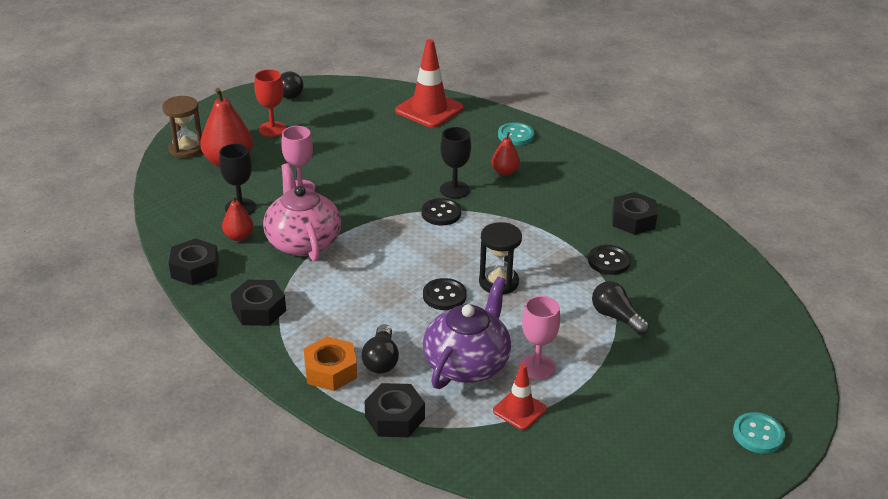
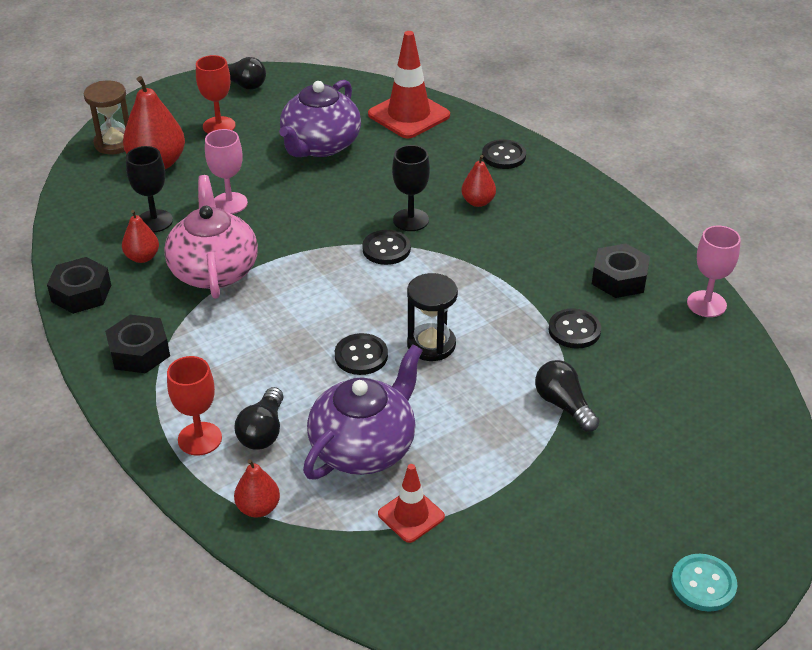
camera: 10 degrees right, 5 degrees up
(330, 371) = (200, 439): orange nut -> red goblet
(363, 138) = (320, 145): none -> purple teapot
(395, 417) = (258, 508): black nut -> red pear
(515, 135) = (503, 156): turquoise button -> black button
(537, 367) = (447, 461): pink goblet -> pink goblet (706, 304)

